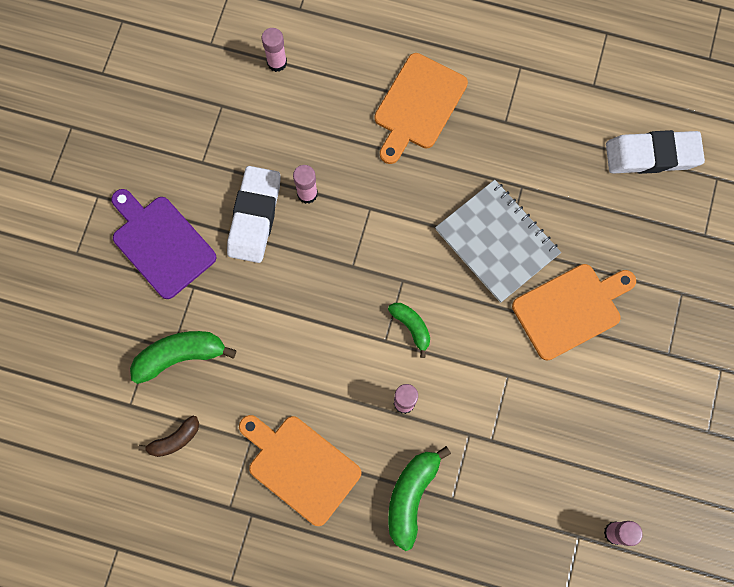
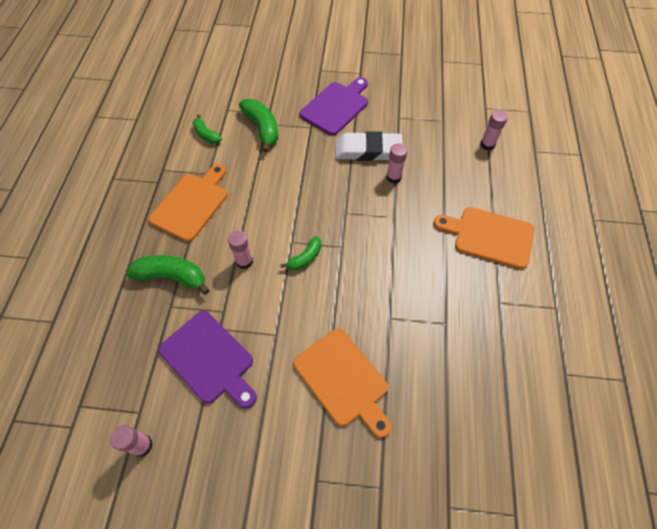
camera: 80 degrees right, 15 degrees down
(175, 439) = (206, 134): brown banana -> green banana
(497, 242) = (390, 310): grey notebook -> none
(527, 454) = (209, 359): none -> purple cutting board
(652, 155) = (516, 440): white eraser -> none

